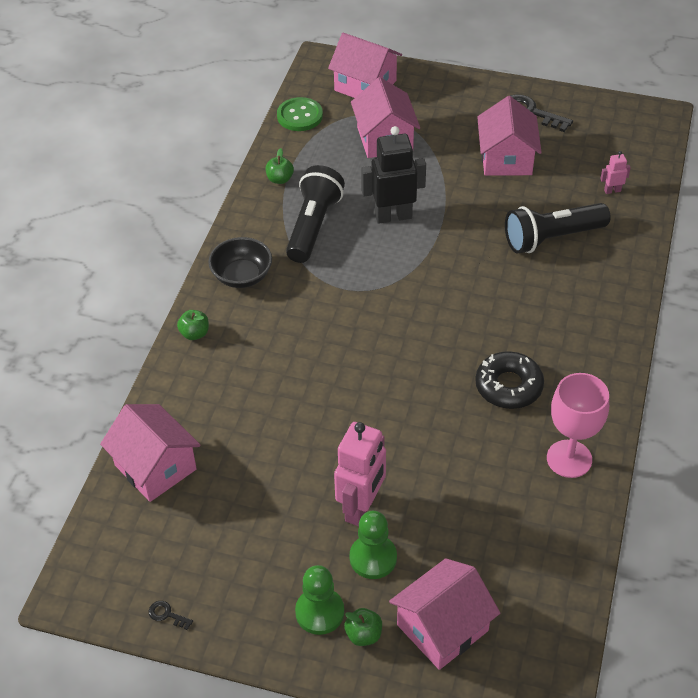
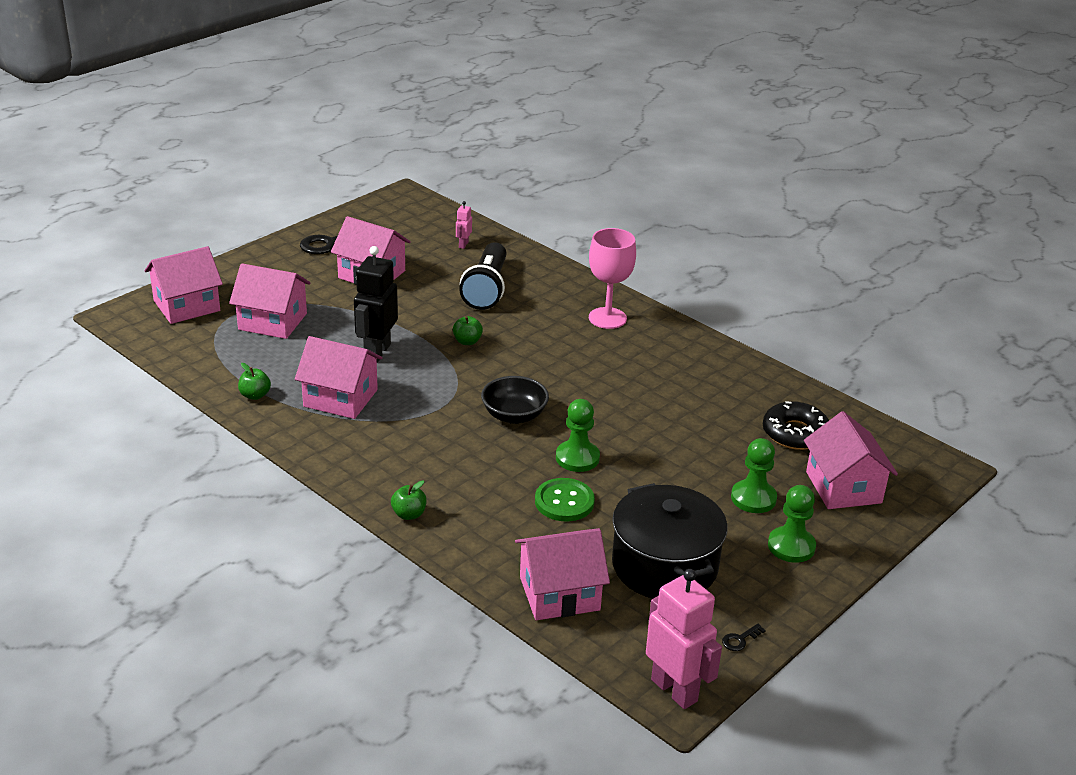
camera: 65 degrees left, 15 degrees down
(233, 525) = (664, 565): none -> black pot
(242, 276) = (361, 460): black bowl -> black bowl (514, 415)
(300, 116) = (180, 354): green button -> green button (564, 502)
(313, 226) = (340, 398): black flashlight -> pink house
(342, 406) = (577, 458): none -> green pawn
(361, 508) = (697, 486): pink robot -> pink robot (674, 690)
(363, 635) = (827, 530): green apple -> green apple (467, 341)
(508, 386) = (626, 368): black donut -> black donut (795, 433)
(569, 459) = (721, 369): pink goblet -> pink goblet (607, 318)

